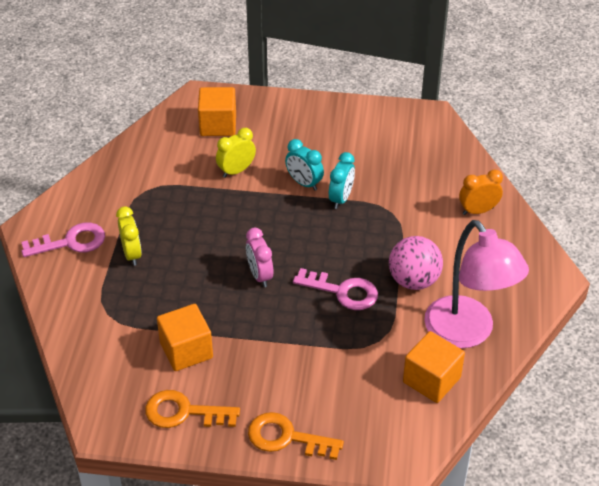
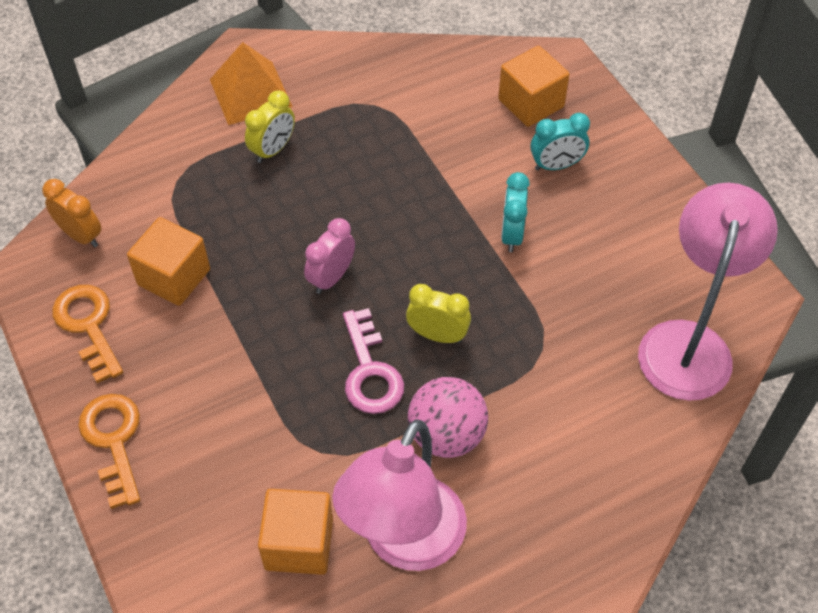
camera: 55 degrees right, 10 degrees up
(71, 242) = (250, 93): pink key -> orange pyramid
(236, 171) = (474, 162): yellow clock -> yellow clock (437, 335)
(341, 199) = (519, 284): turquoise clock -> turquoise clock (556, 165)
(438, 155) = (688, 342): none -> pink lamp
(478, 211) = (629, 441): orange clock -> orange clock (81, 235)

